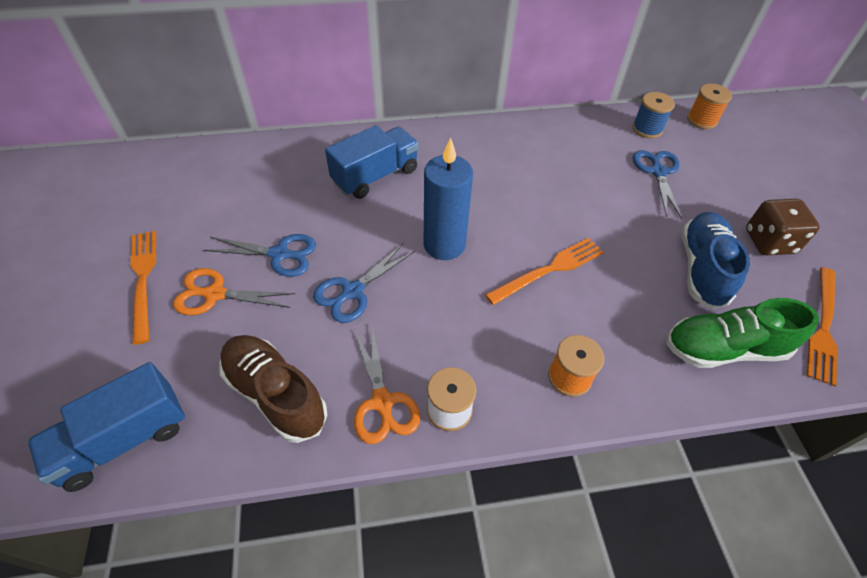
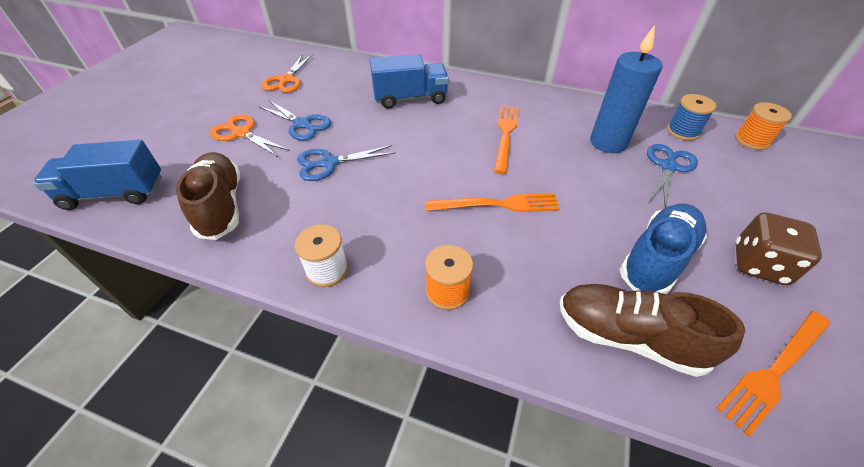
camera: 30 degrees right, 5 degrees down
(143, 280) = (209, 111): orange fork -> orange fork (505, 135)
(382, 402) = (284, 242): orange scissors -> orange scissors (286, 80)
(444, 245) = (423, 157): blue candle -> blue candle (608, 142)
(723, 349) = (628, 337): green shoe -> brown shoe

